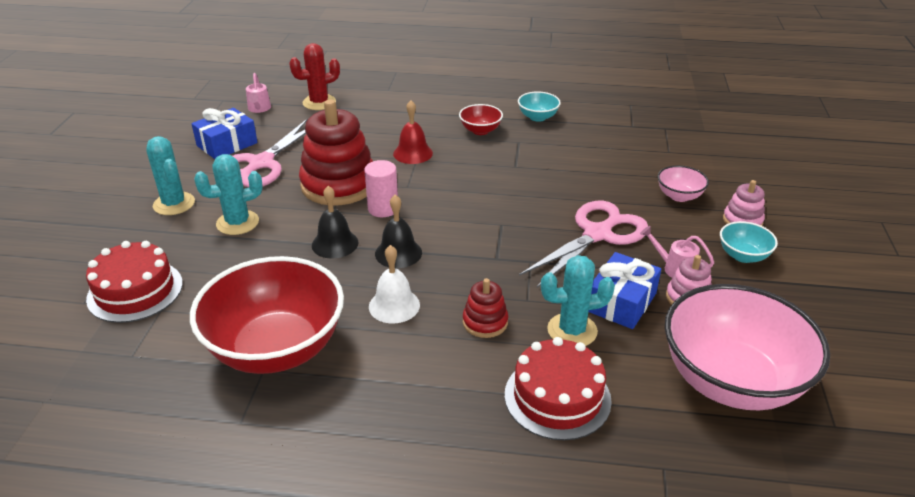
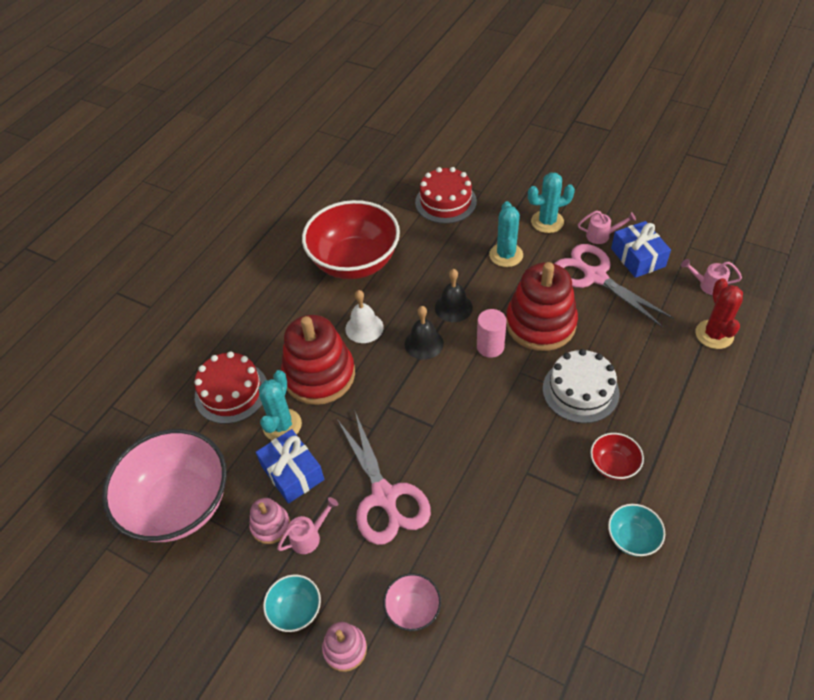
camera: 115 degrees right, 15 degrees up
(195, 167) = (601, 235): none -> pink watering can
(413, 153) = (580, 391): red bell -> white cake
(485, 322) = (319, 375): red stacking toy -> red stacking toy, size x2.08

